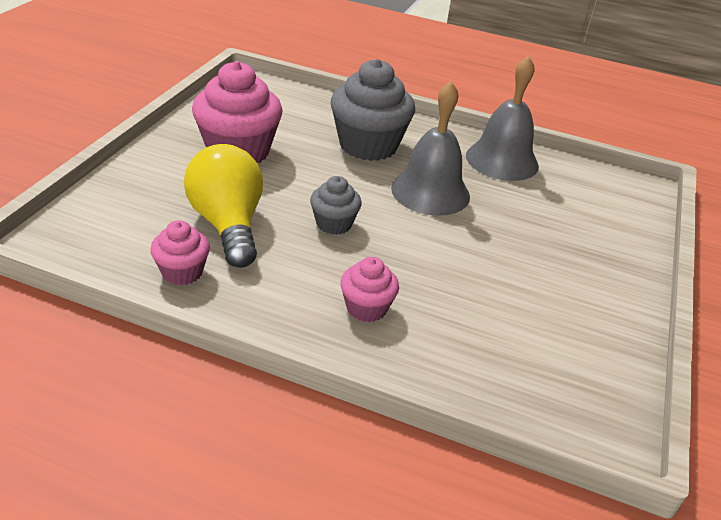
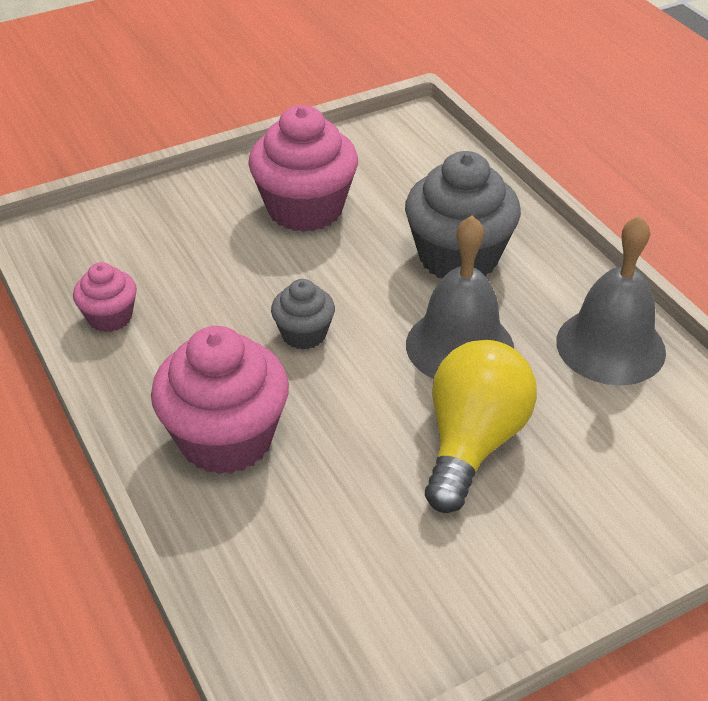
camera: 45 degrees right, 5 degrees up
(228, 225) = (202, 288): yellow light bulb -> yellow light bulb (473, 443)
(366, 308) = (226, 439): pink cupcake -> pink cupcake, size x1.91

